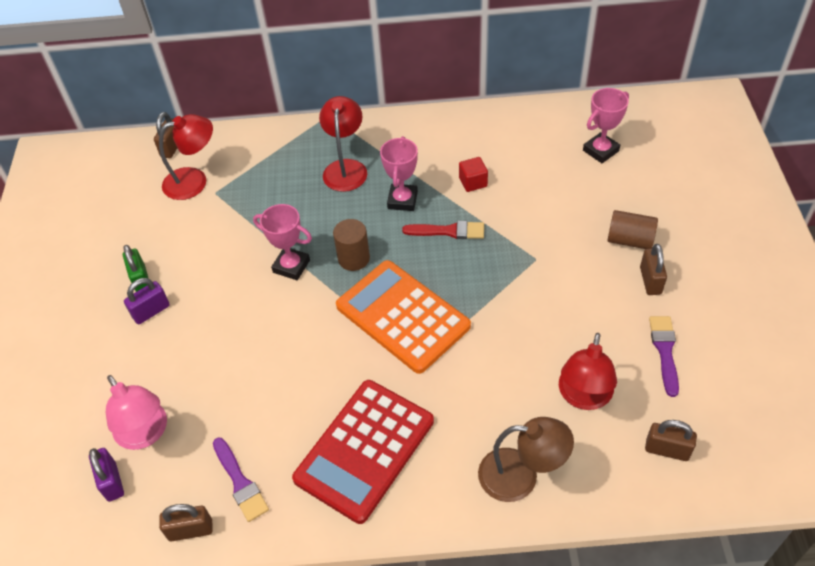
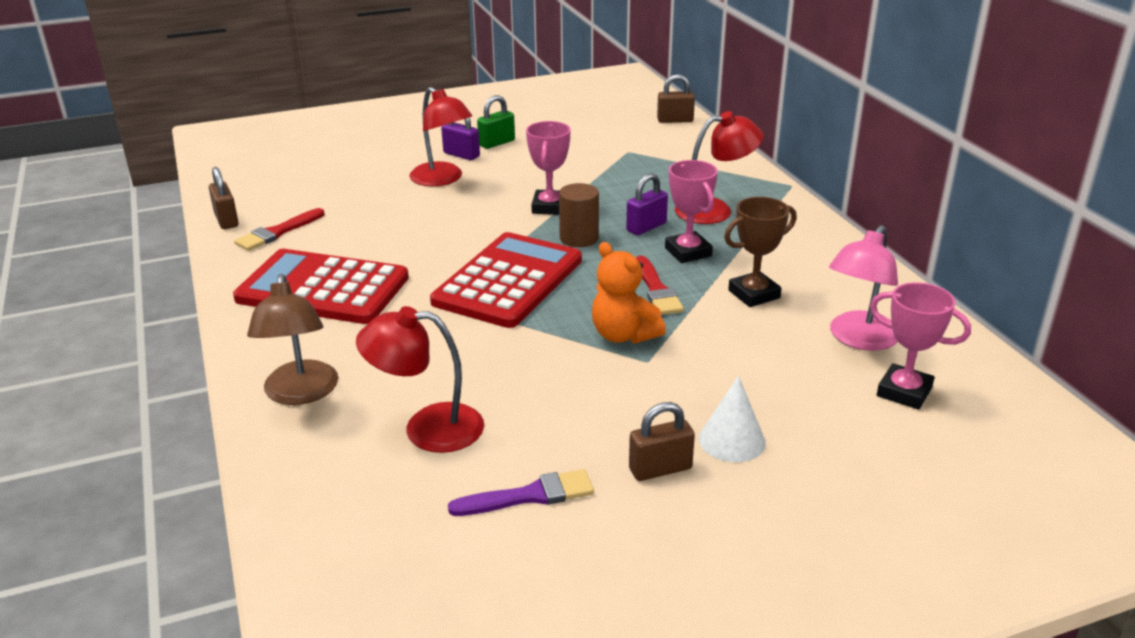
camera: 70 degrees right, 20 degrees down
(112, 482) = (274, 178): purple padlock -> purple padlock (646, 227)
(146, 434) = (324, 181): pink lamp -> pink lamp (858, 339)
(194, 180) = (637, 139): red lamp -> red lamp (442, 179)
(240, 482) = (277, 232): purple brush -> red brush
(402, 200) = (688, 252): pink trophy -> pink trophy turned 75 degrees clockwise
(402, 316) = (508, 281): orange calculator -> red calculator
(473, 182) = (754, 294): red cube -> brown trophy
(501, 264) = (623, 335): none -> orange teddy bear
(629, 240) = (732, 440): brown cylinder -> white cone
(667, 450) = (356, 513): brown padlock -> none

